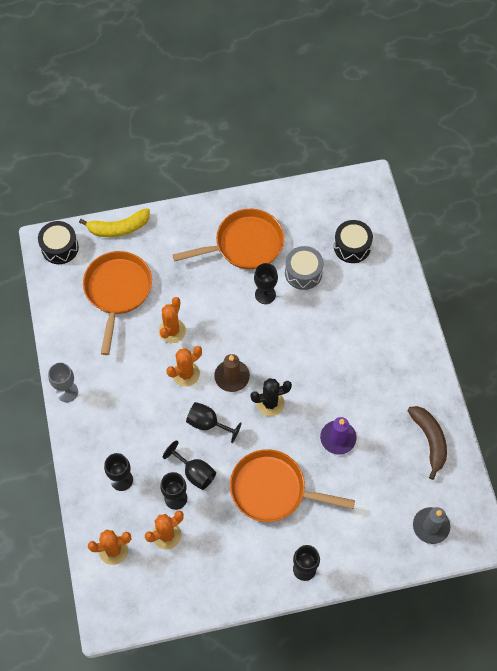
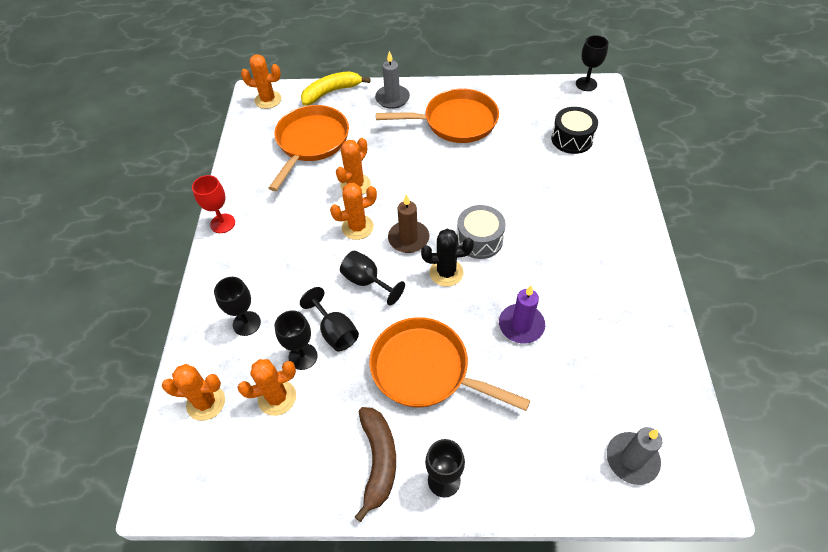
camera: 15 degrees right, 10 degrees down
(60, 248) = (268, 100): black drum -> orange cactus
(67, 392) = (222, 223): grey goblet -> red goblet
(119, 228) = (331, 92): yellow banana -> yellow banana turned 150 degrees clockwise
(179, 226) = (392, 98): none -> grey candle
(265, 294) = (466, 167): black goblet -> black goblet (586, 84)
(303, 273) = (513, 154): grey drum -> grey drum (479, 240)
(429, 440) = (641, 349): brown banana -> brown banana (378, 461)

